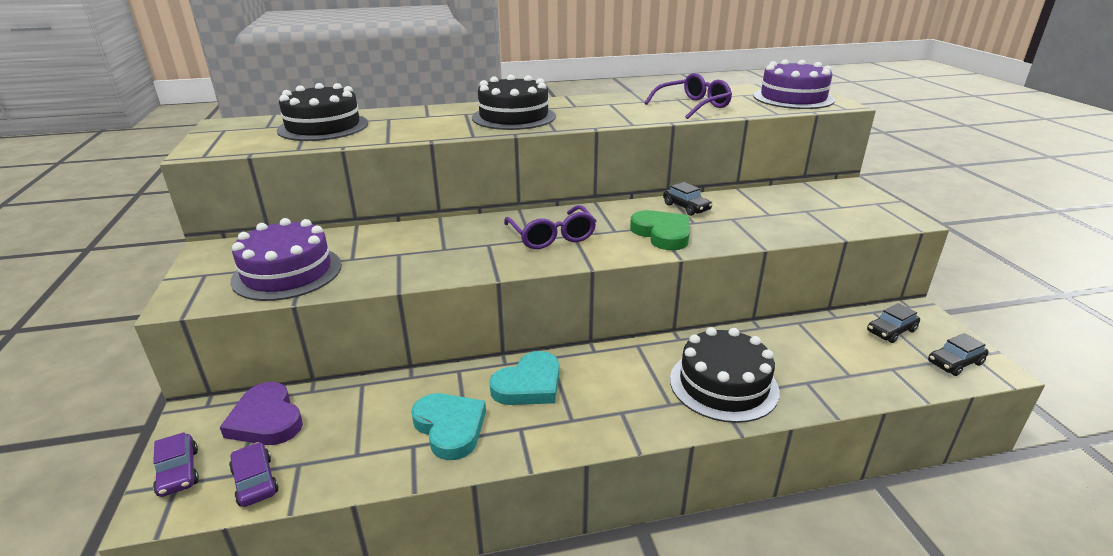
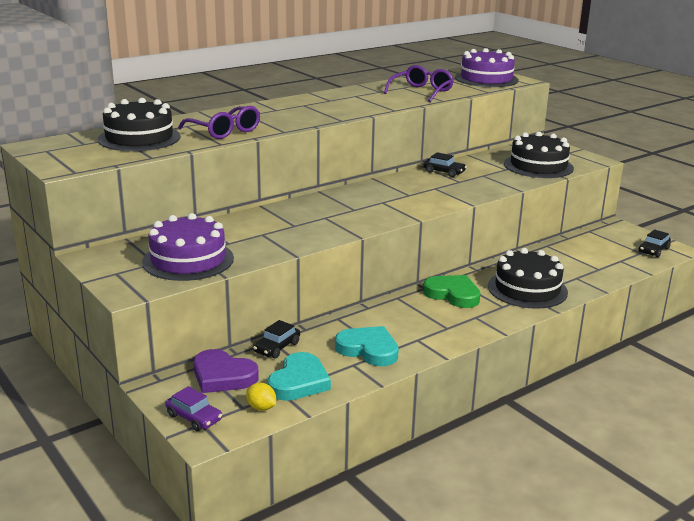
camera: 25 degrees left, 5 degrees down
(255, 481) = (261, 407): purple car -> yellow lemon
(514, 117) = (293, 113): black cake -> black cake (538, 166)
(529, 384) = (398, 315): turquoise heart -> turquoise heart (299, 382)
(552, 236) = (367, 205): purple glasses -> purple glasses (225, 131)
(662, 234) = (445, 191): green heart -> green heart (453, 294)
(891, 331) = (607, 240): black car -> black car (277, 347)

